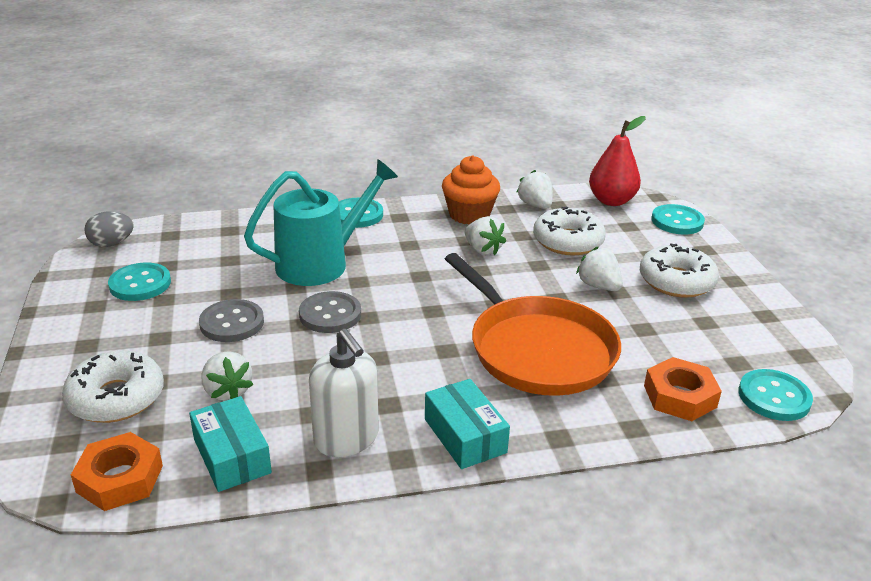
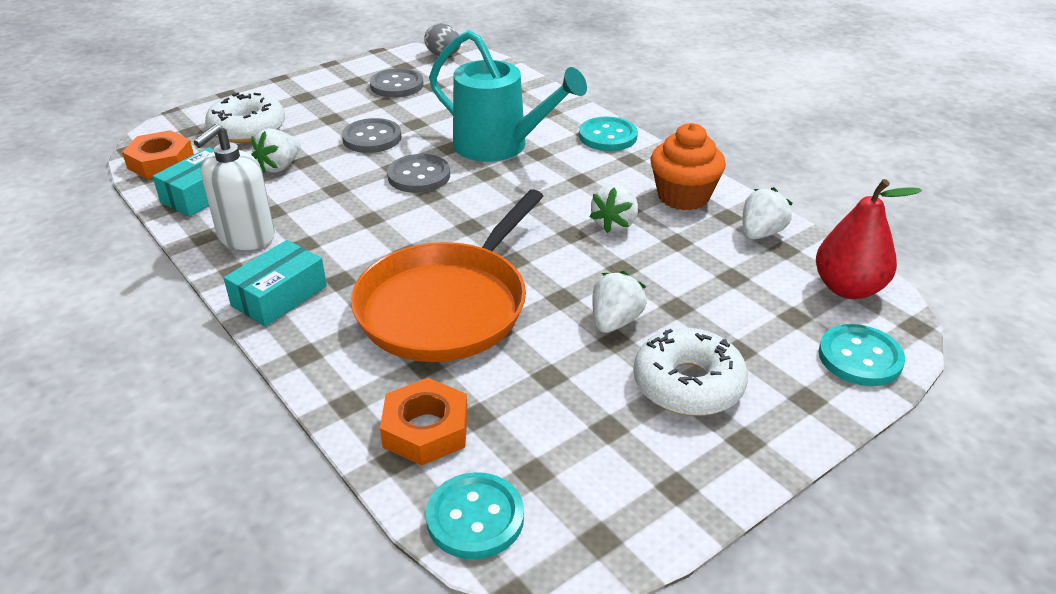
camera: 65 degrees right, 5 degrees up
(140, 284) = (397, 85): turquoise button -> grey button
(568, 241) = (697, 276): white donut -> none

